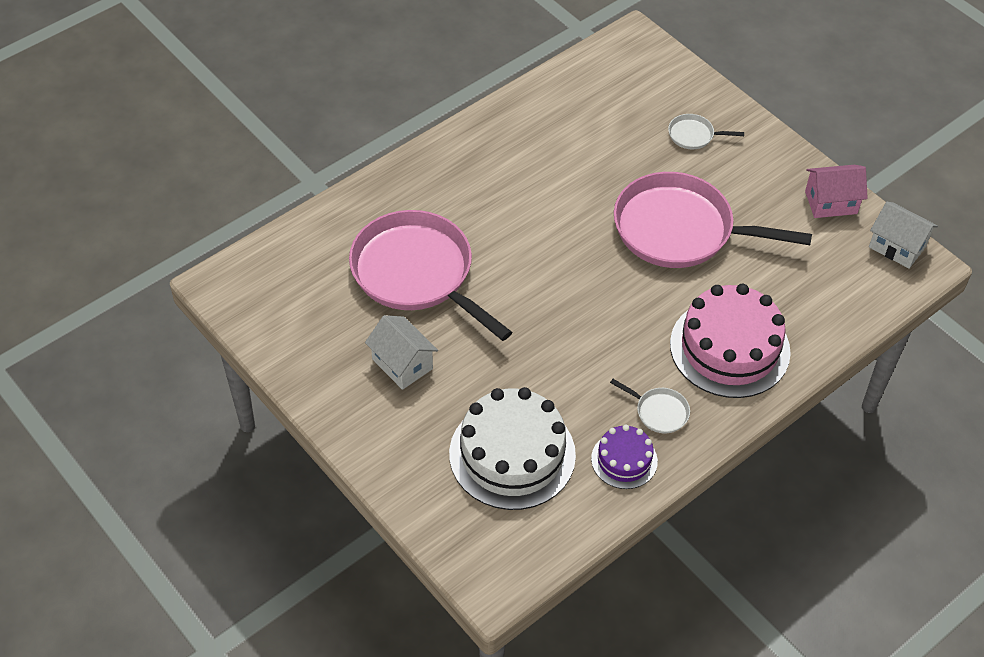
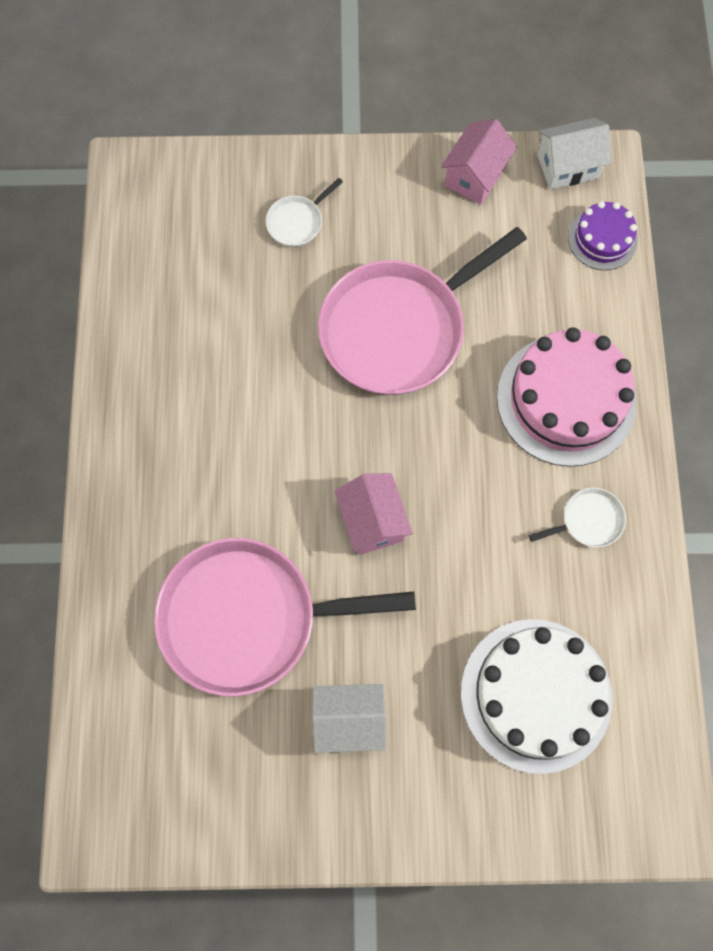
camera: 50 degrees left, 20 degrees up
(539, 296) = (372, 521): none -> pink house
(624, 460) = (617, 595): purple cake -> purple cake (602, 239)

